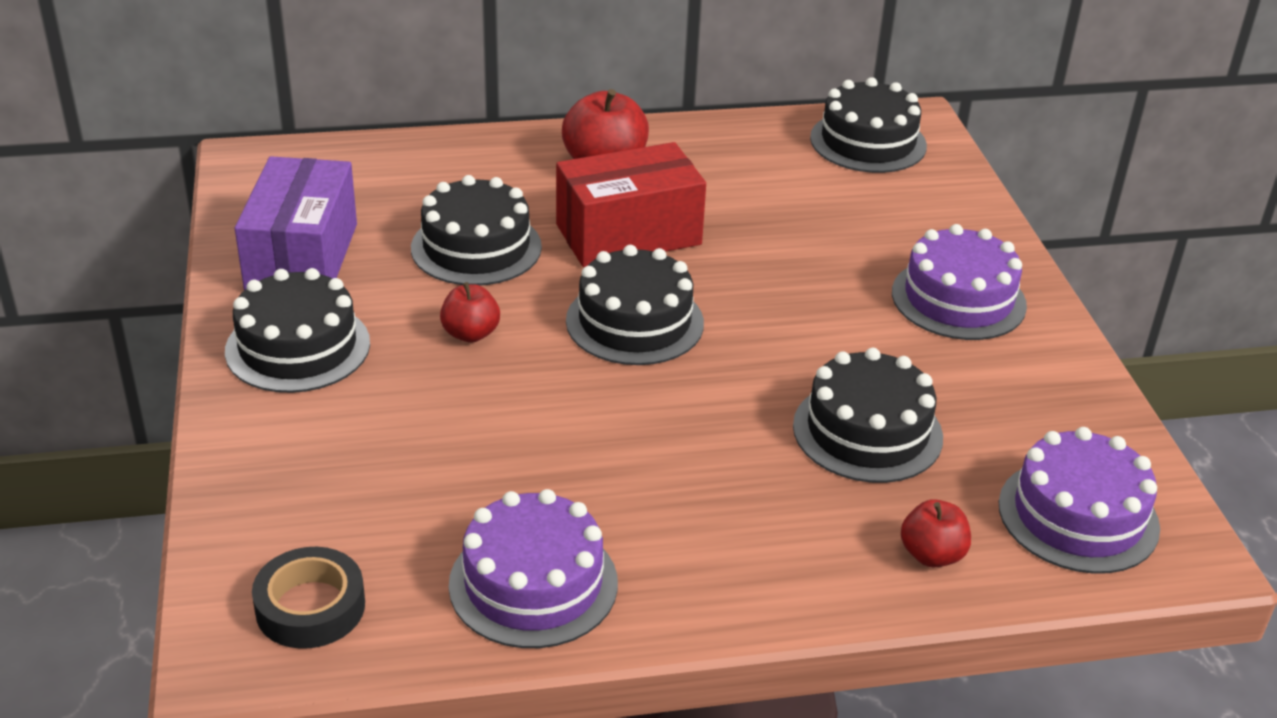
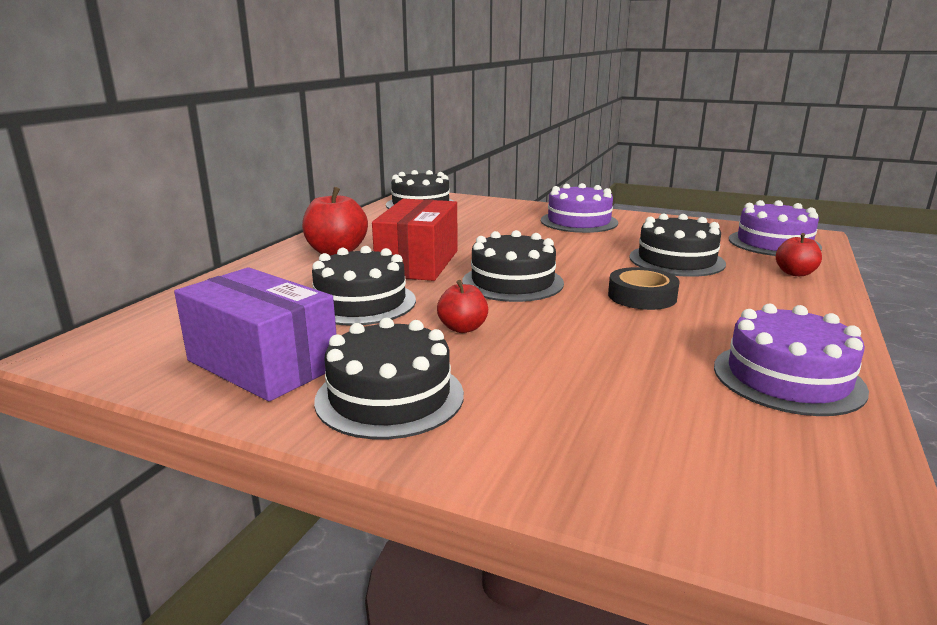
camera: 55 degrees left, 15 degrees down
(310, 607) = (792, 485): black tape -> black tape (642, 296)

